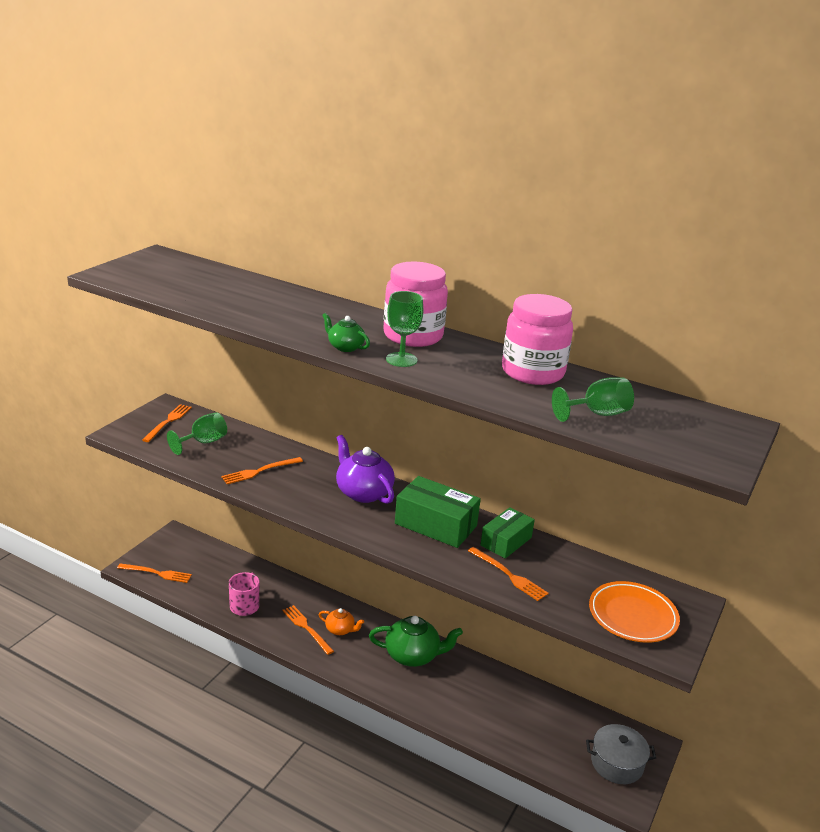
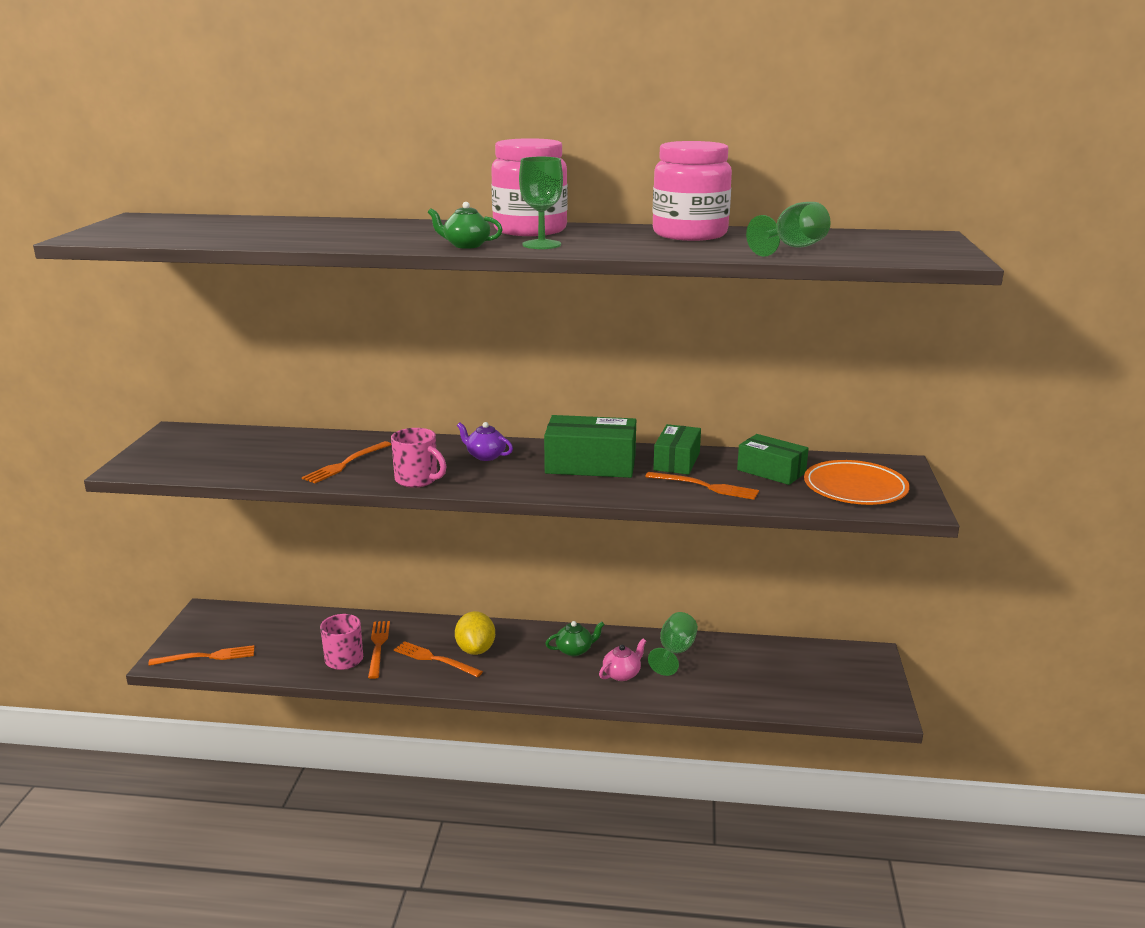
camera: 20 degrees left, 5 degrees down
(168, 422) = (188, 445): orange fork -> orange fork (378, 647)
(203, 442) = (251, 453): green goblet -> green goblet (675, 652)
(299, 502) = (418, 480): none -> pink mug
(340, 630) = (475, 649): orange teapot -> yellow lemon
(363, 492) = (485, 456): purple teapot -> purple teapot, size x0.55
(413, 655) = (575, 650): green teapot -> green teapot, size x0.55
(436, 690) = (622, 674): none -> pink teapot
(575, 575) = (771, 471): none -> green box
(617, 763) = (851, 682): grey pot -> none

